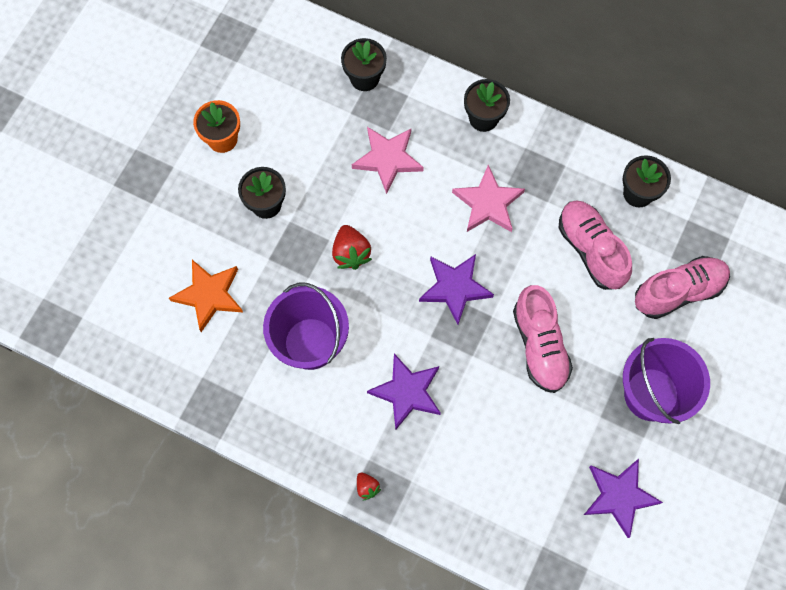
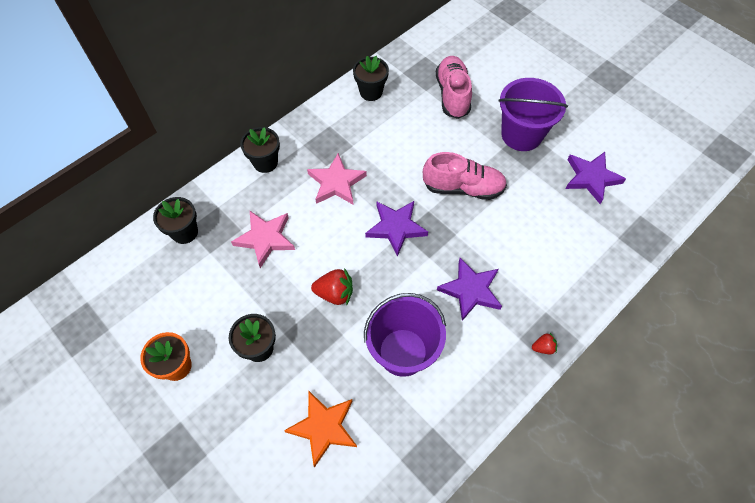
camera: 70 degrees left, 10 degrees down
(591, 249) = (401, 132): pink shoe -> none

